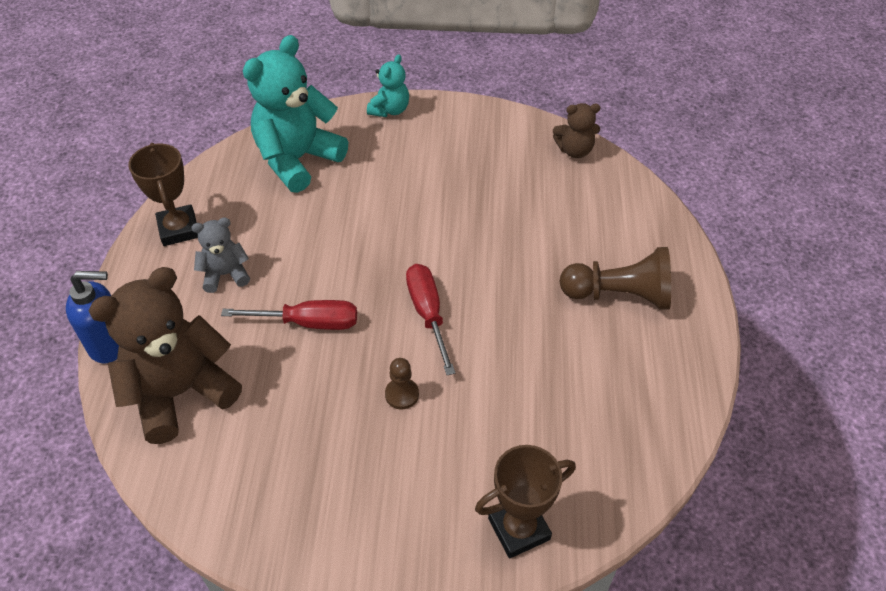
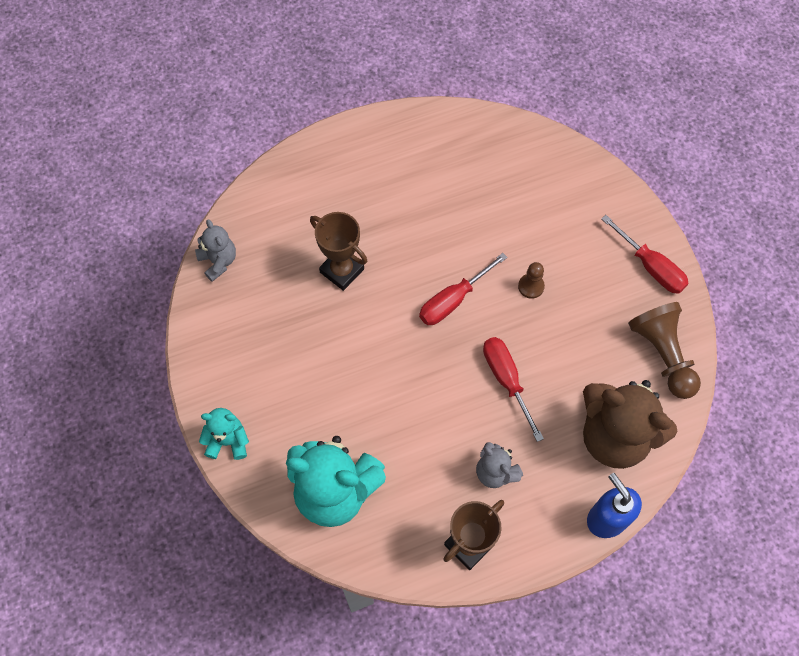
camera: 115 degrees left, 15 degrees up
(349, 546) = (651, 267): none -> red screwdriver
(519, 529) = (584, 181): brown trophy -> brown trophy (342, 270)
(574, 150) = (218, 261): brown teddy bear -> grey teddy bear
(619, 295) = (369, 182): brown pawn -> brown pawn (662, 355)

